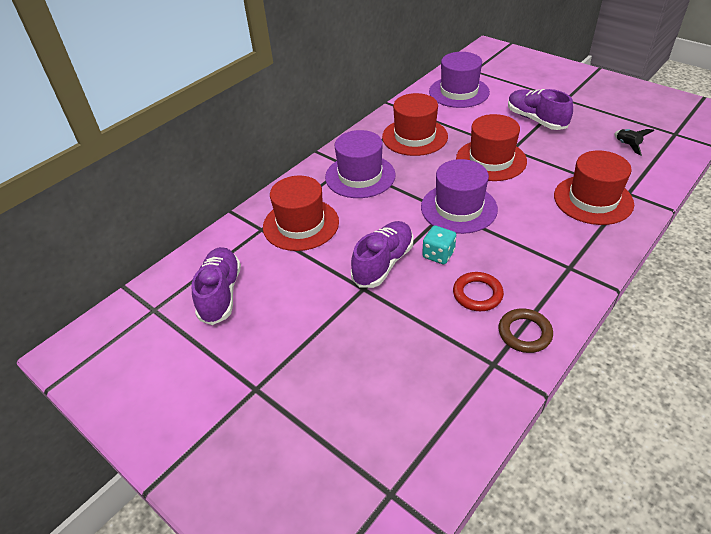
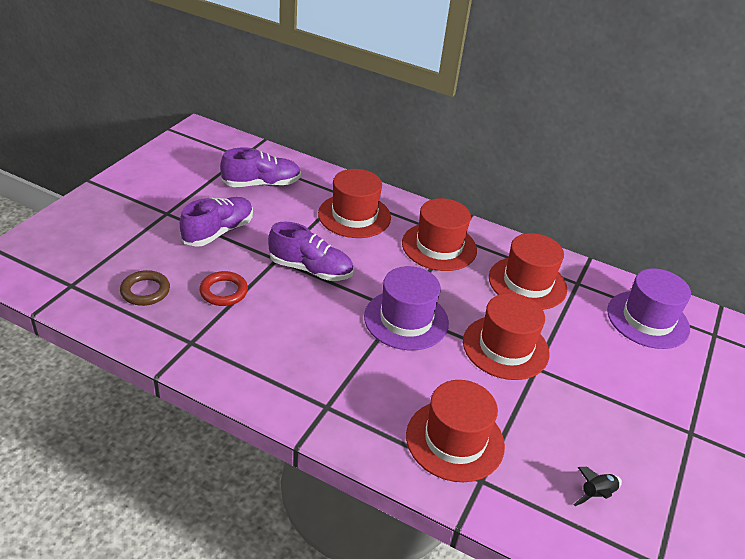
camera: 70 degrees right, 5 degrees down
(360, 176) = (439, 246): purple hat -> red hat
(438, 254) = (329, 305): turquoise dice -> none
(477, 294) = (277, 333): red ring -> red ring (223, 291)
(524, 333) = (228, 365): brown ring -> brown ring (145, 291)
(536, 120) = (617, 395): purple shoe -> purple shoe (218, 232)

